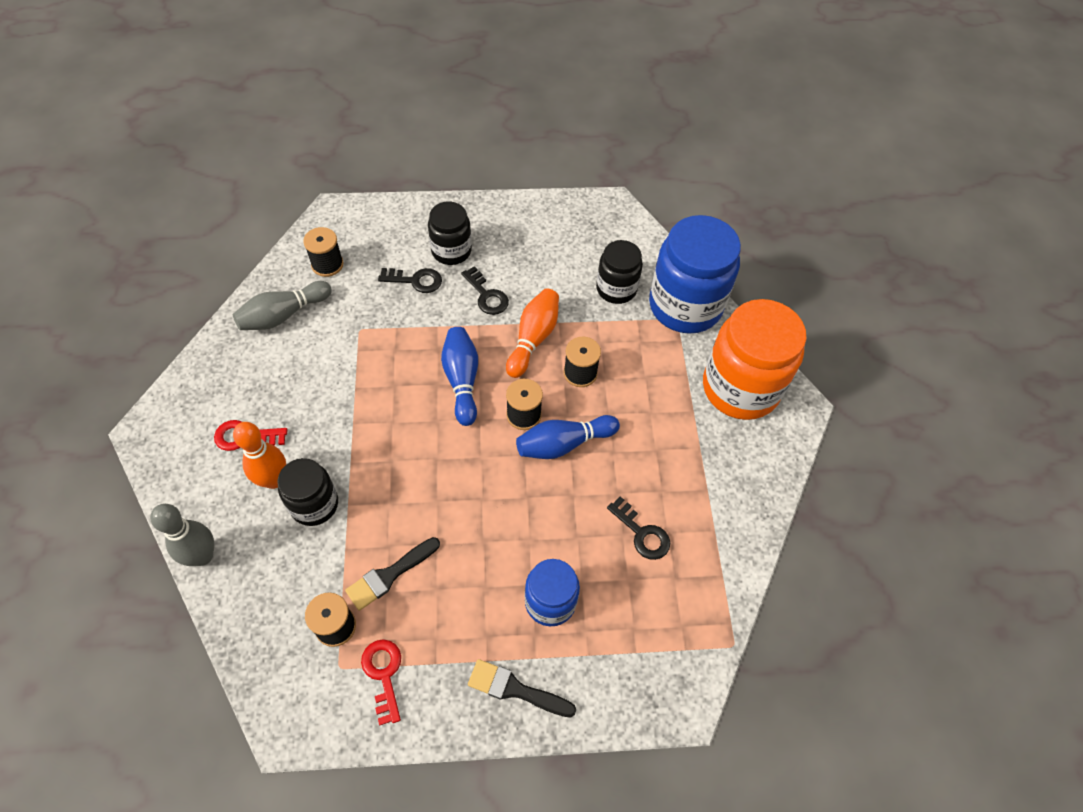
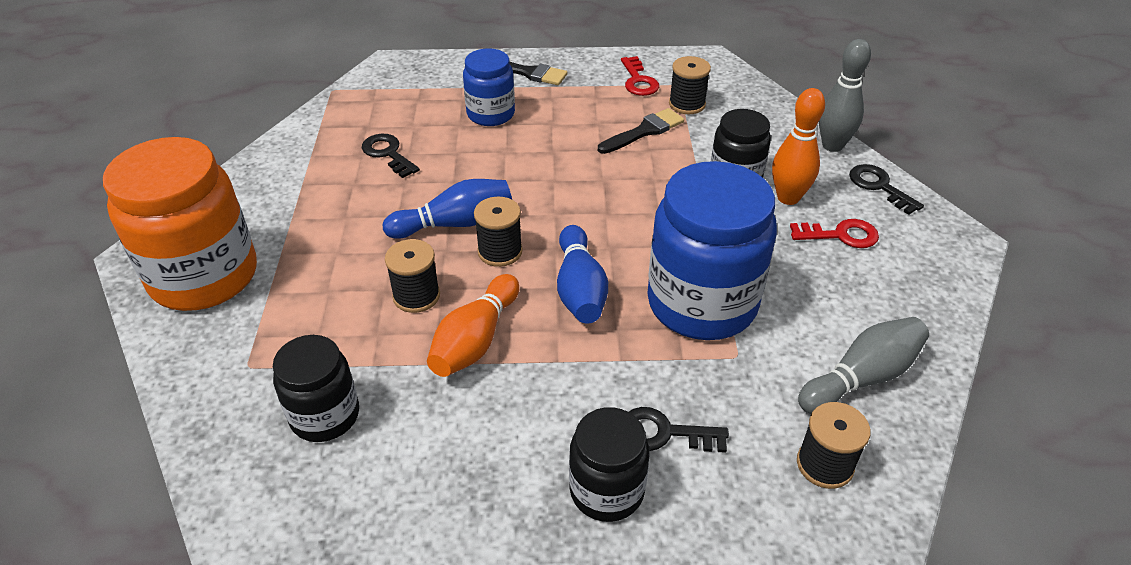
camera: 175 degrees left, 15 degrees down
(486, 295) = (543, 406): black key -> black key (879, 186)
(685, 306) = (223, 386): blue jar -> blue jar (702, 303)

